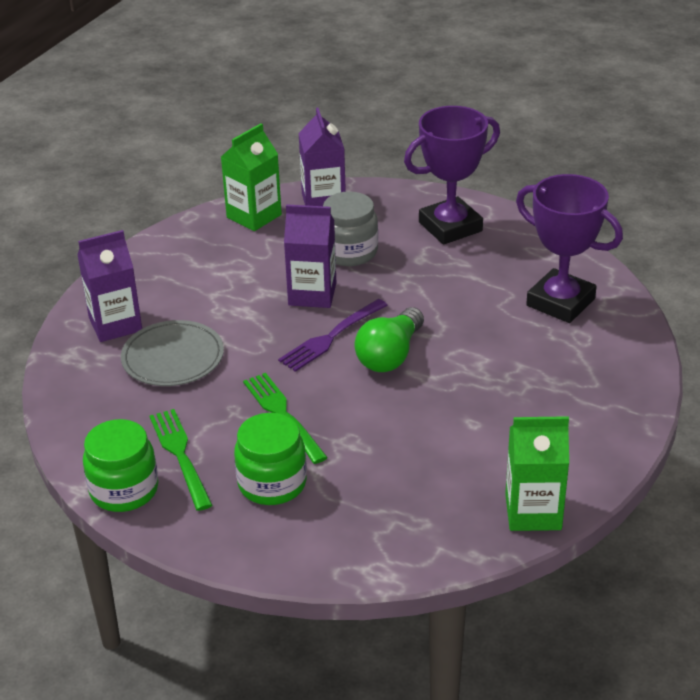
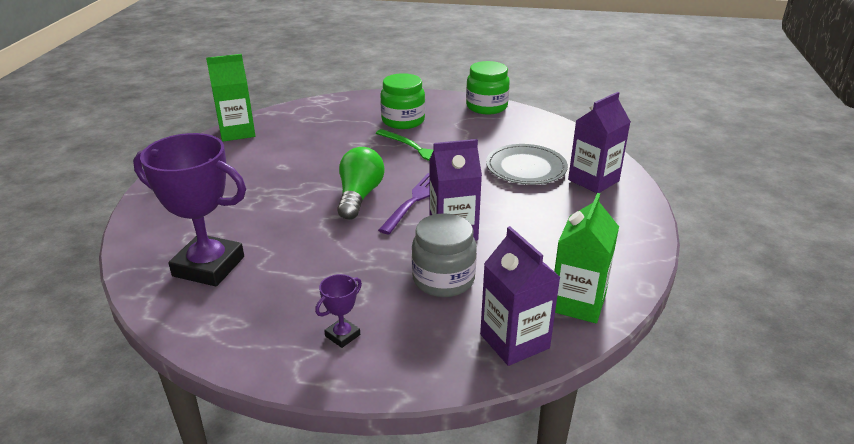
camera: 160 degrees right, 5 degrees down
(180, 455) = (469, 123): green fork -> none
(450, 227) = (342, 335): purple trophy -> purple trophy, size x0.43

